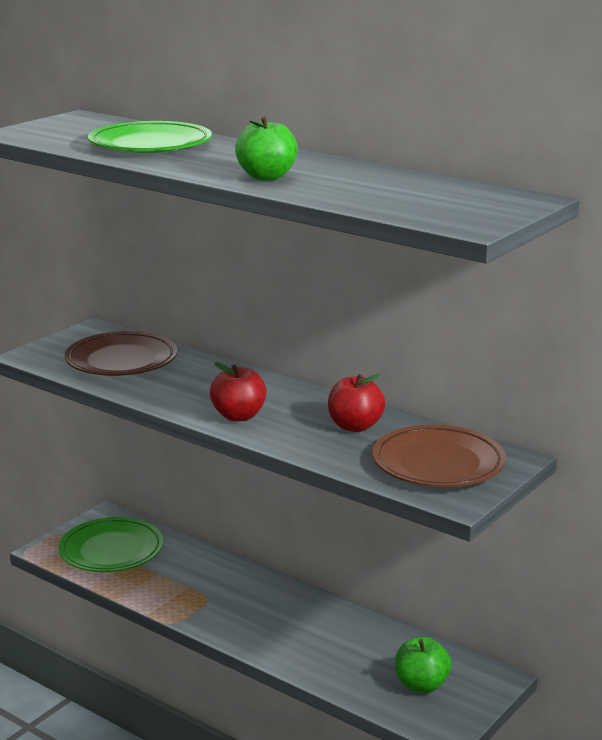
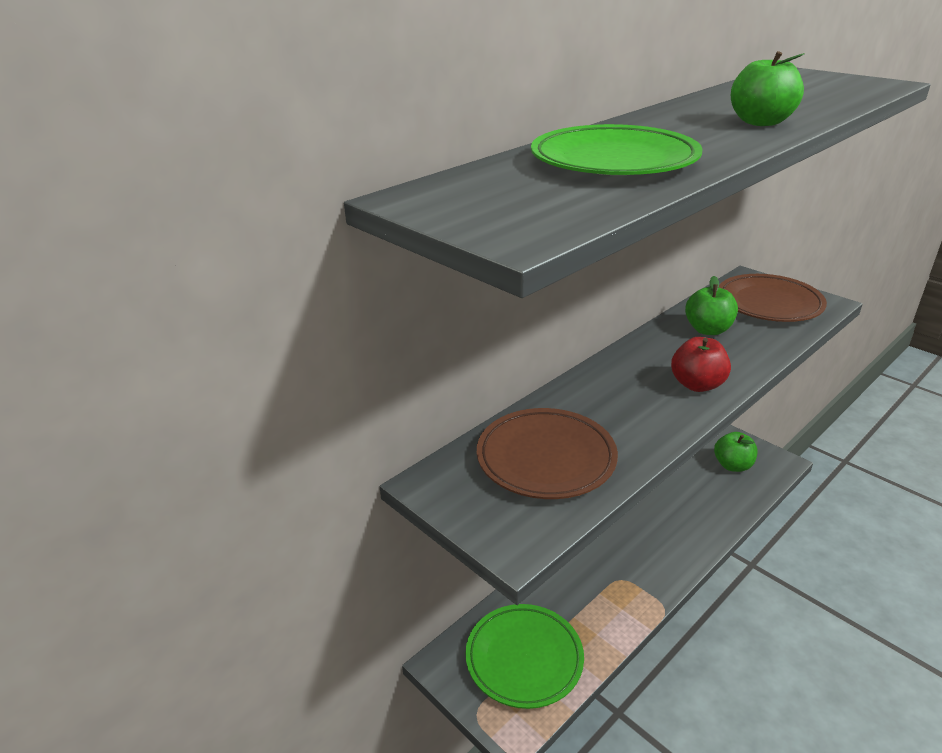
camera: 80 degrees left, 10 degrees up
(355, 426) = (708, 330): red apple -> green apple

